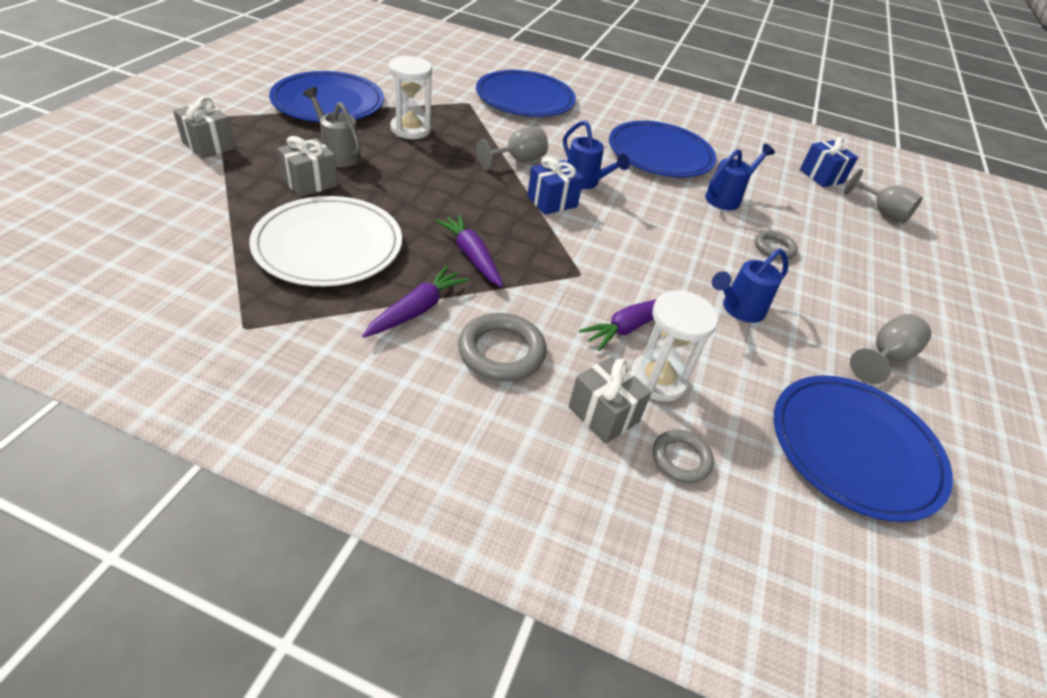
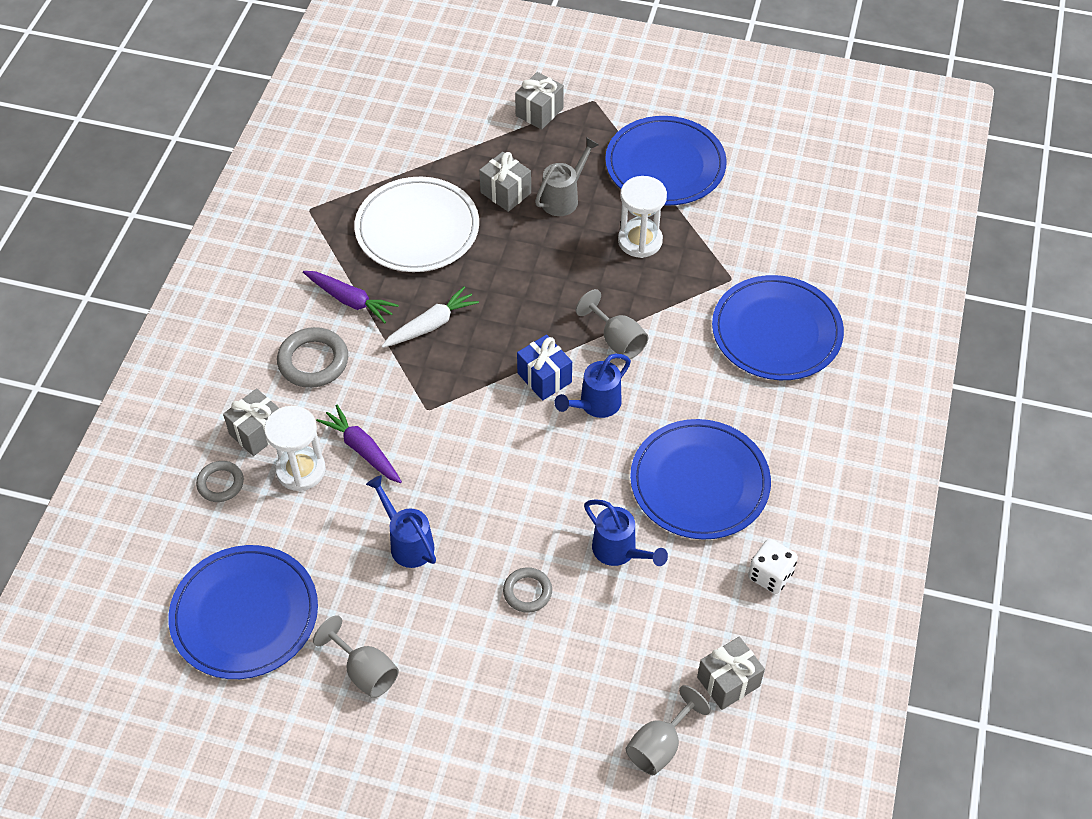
camera: 90 degrees right, 10 degrees up
(471, 256) = (431, 325): purple carrot -> white carrot
(734, 144) = (770, 575): none -> white dice
(821, 176) = (728, 682): blue gift -> grey gift

